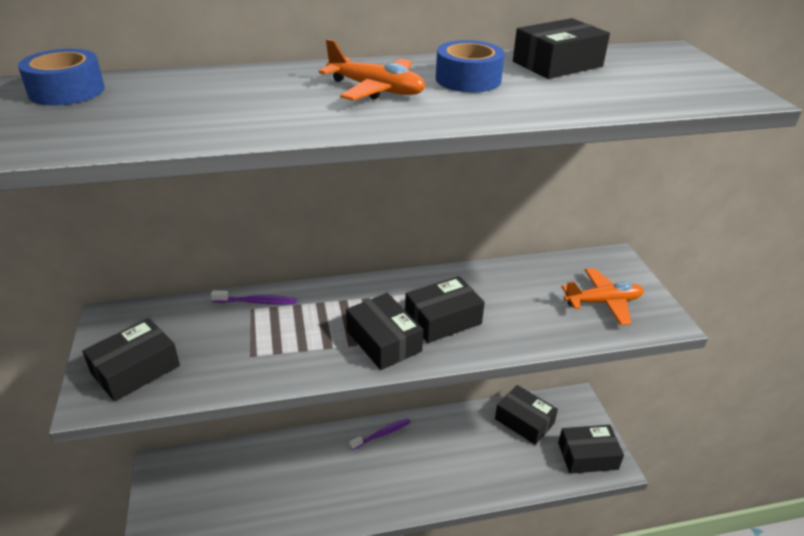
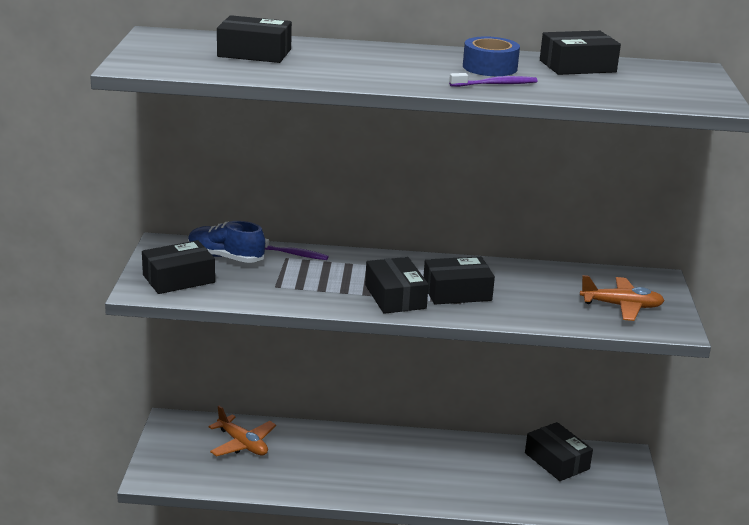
camera: 15 degrees right, 10 degrees down
(67, 91) = (180, 40): blue tape -> none
(184, 323) = (225, 257): none -> blue shoe
(376, 90) = (410, 65): orange plane -> orange plane (242, 444)
(382, 434) = (398, 441): purple toothbrush -> purple toothbrush (495, 84)
(587, 456) = (614, 501): black box -> black box (254, 53)

